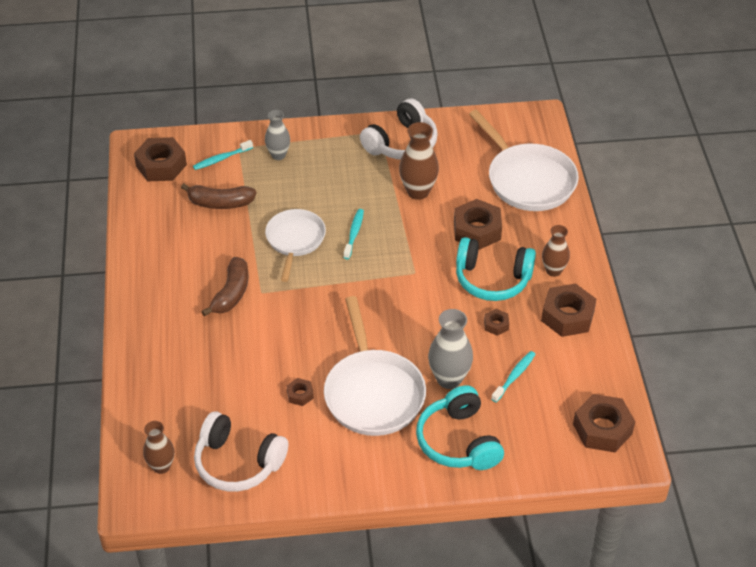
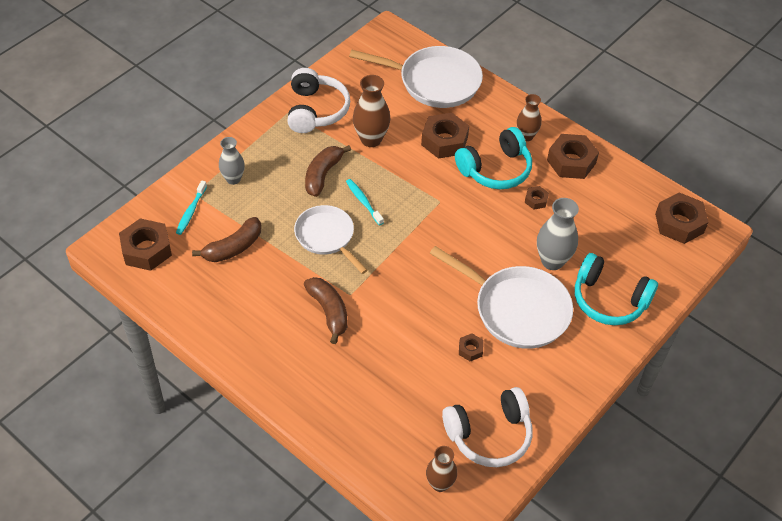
camera: 45 degrees left, 5 degrees up
(347, 194) = (323, 175): none -> brown banana
(514, 376) = (589, 228): turquoise toothbrush -> none

